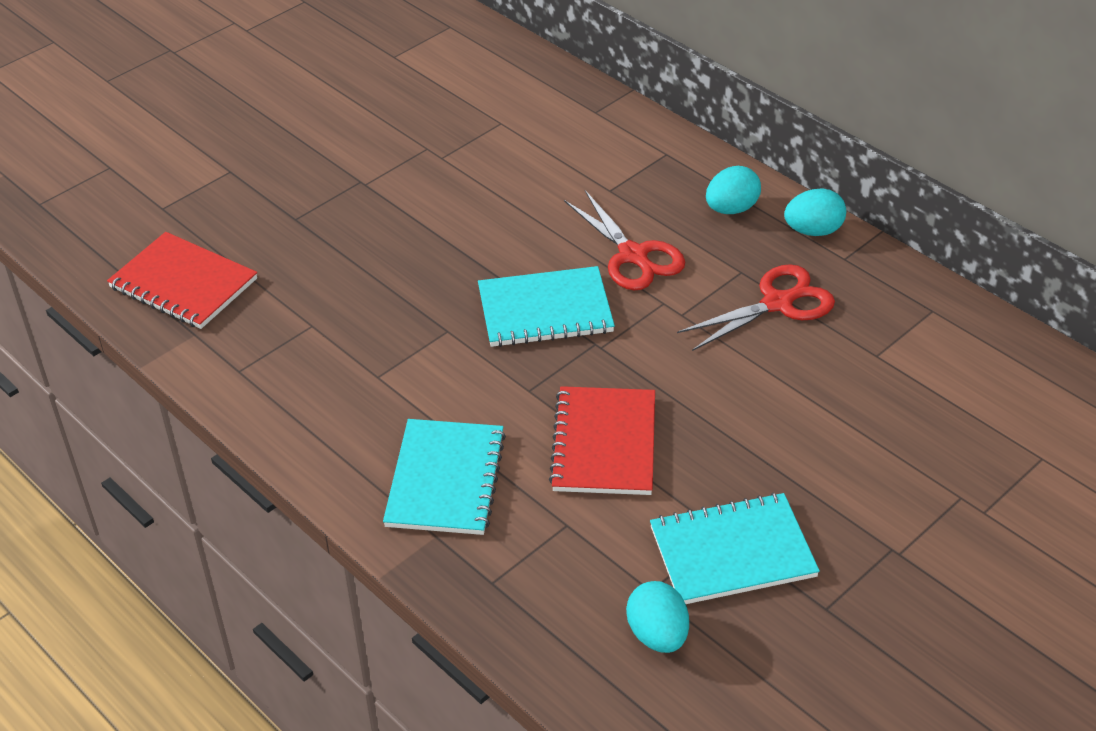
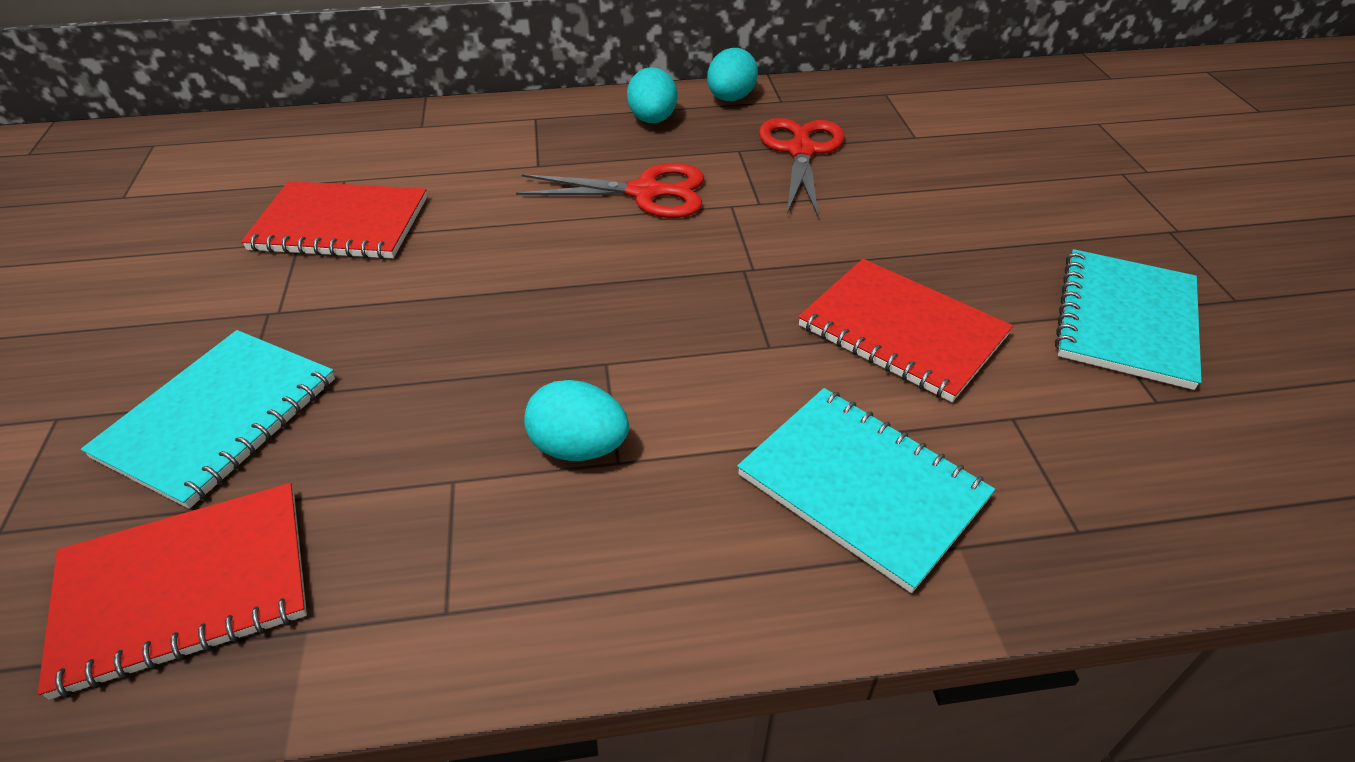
camera: 55 degrees left, 0 degrees up
(458, 152) = (340, 224): none -> red notebook
(545, 310) = (657, 278): turquoise notebook -> turquoise notebook (219, 418)
(657, 635) = (1233, 428): turquoise egg -> turquoise egg (579, 447)

